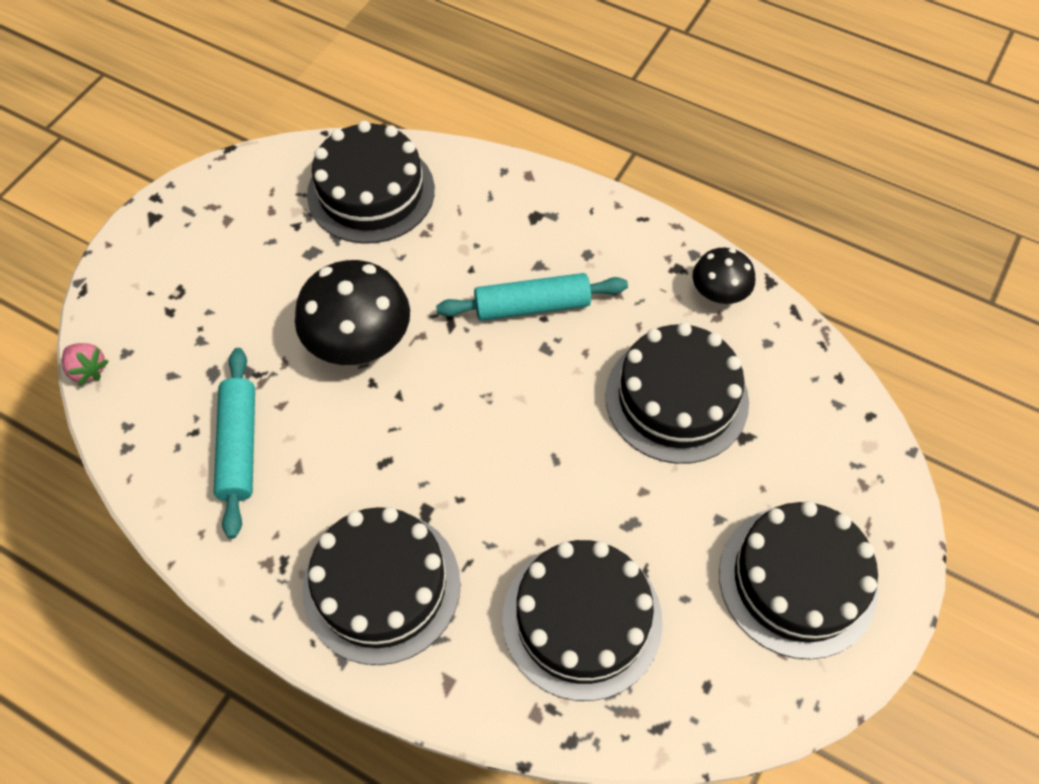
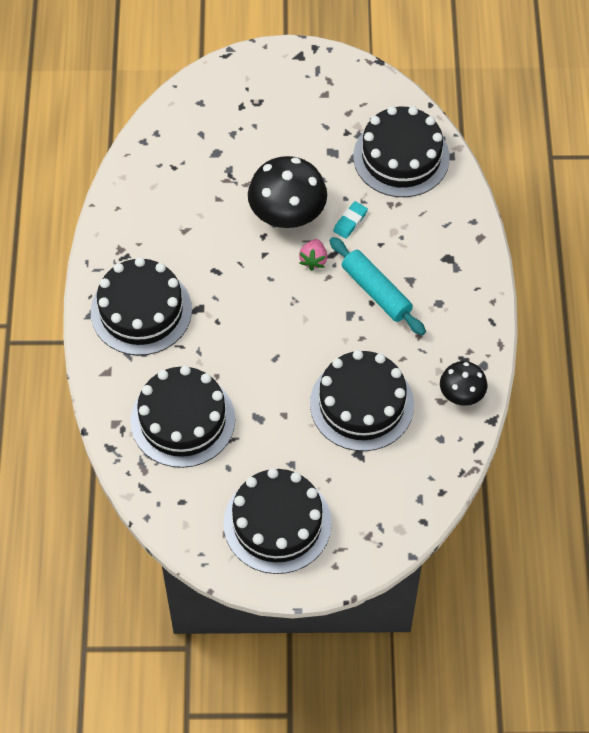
camera: 60 degrees right, 0 degrees up
(88, 370) = (178, 92): pink strawberry -> pink strawberry (313, 260)
(239, 446) = (179, 194): turquoise rolling pin -> none
(419, 283) = (350, 221): none -> turquoise eraser

